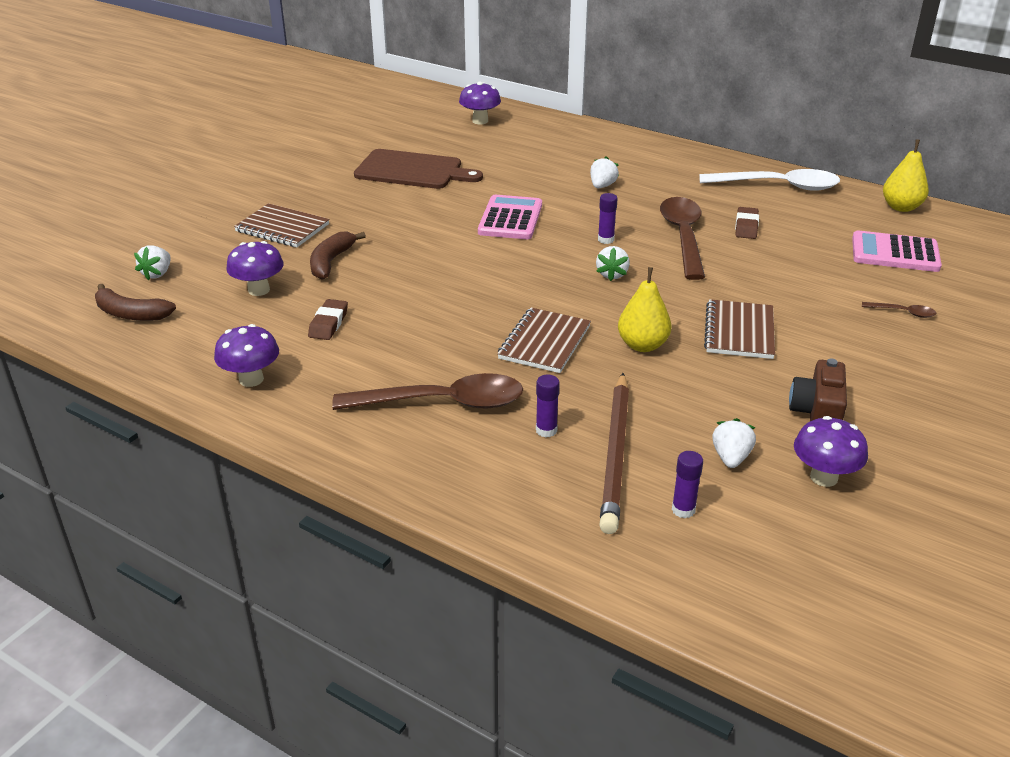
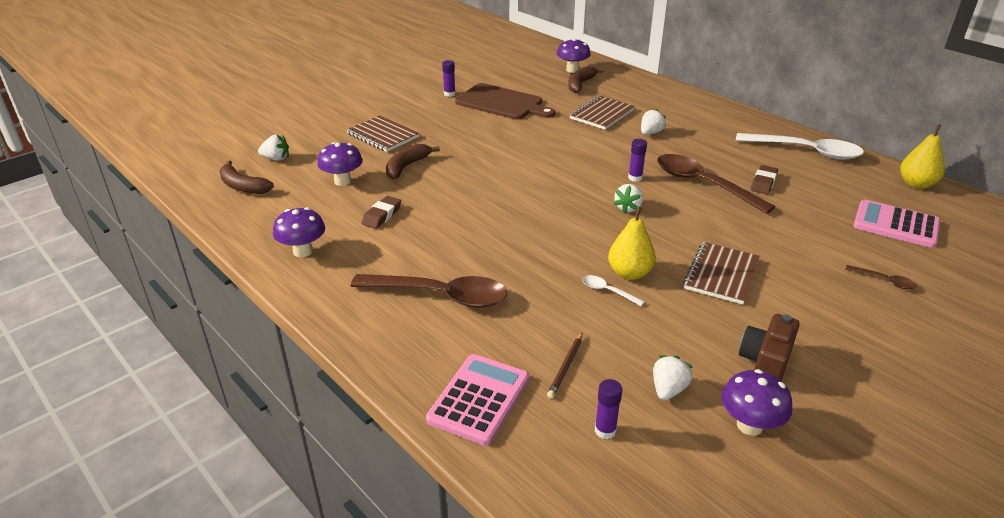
camera: 15 degrees right, 0 degrees up
(157, 274) = (276, 158): white strawberry -> white strawberry turned 120 degrees counterclockwise
(497, 137) = (580, 84): none -> brown banana
(510, 219) = (563, 150): pink calculator -> pink calculator (479, 399)
(544, 342) = (546, 258): brown notebook -> brown notebook (601, 114)
(546, 430) = (515, 334): purple glue stick -> purple glue stick (449, 94)
(615, 454) = (565, 367): brown pencil -> brown pencil, size x0.46
(627, 368) = (607, 291): none -> white spoon
(683, 237) = (703, 184): brown spoon -> brown spoon turned 60 degrees counterclockwise

